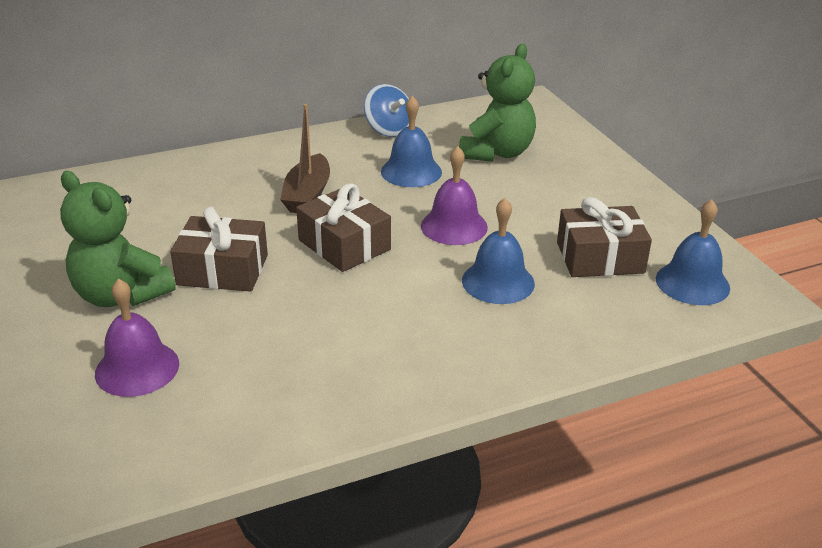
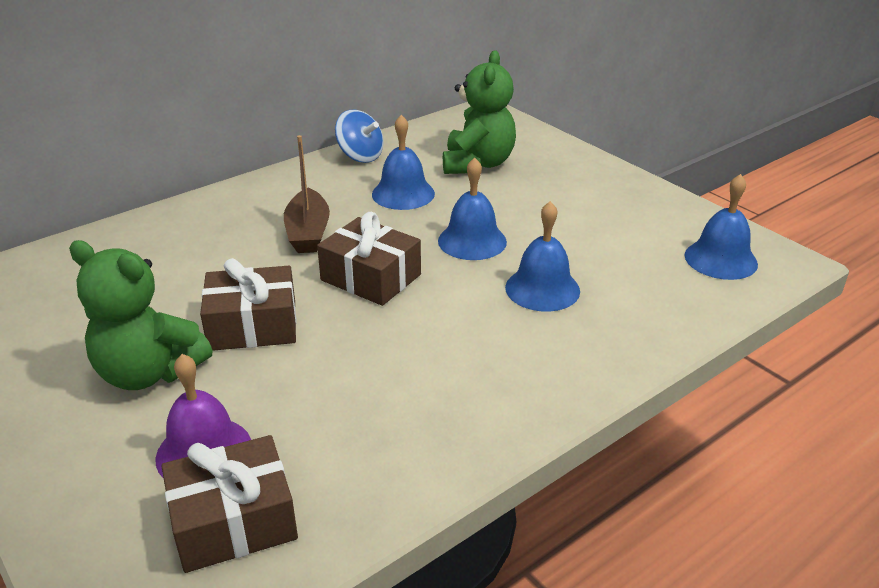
camera: 15 degrees left, 0 degrees up
(454, 226) = (472, 241): purple bell -> blue bell
(600, 257) = (625, 249): brown gift -> brown gift (233, 521)

